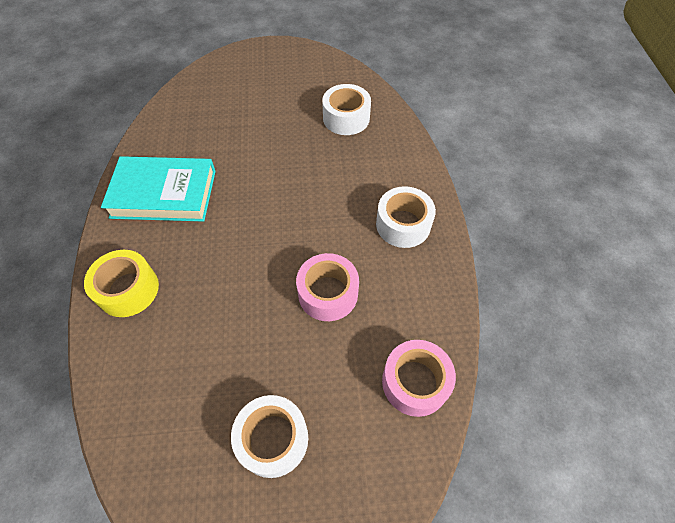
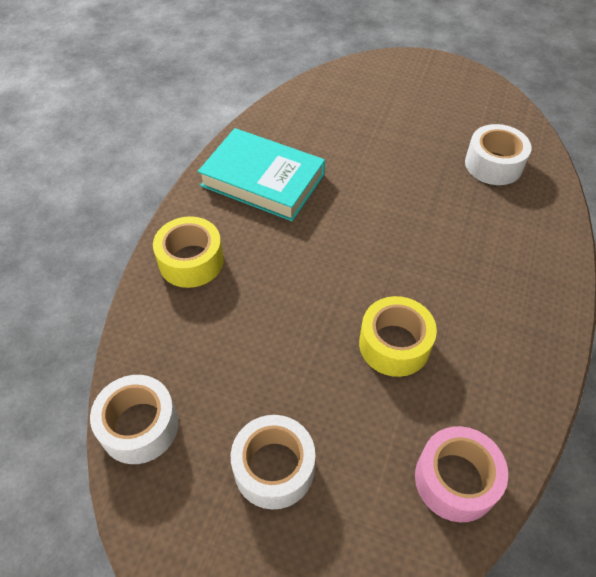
camera: 25 degrees right, 5 degrees down
(328, 293) = (394, 344): pink tape -> yellow tape
(403, 224) = (514, 303): white tape -> white tape (139, 426)

